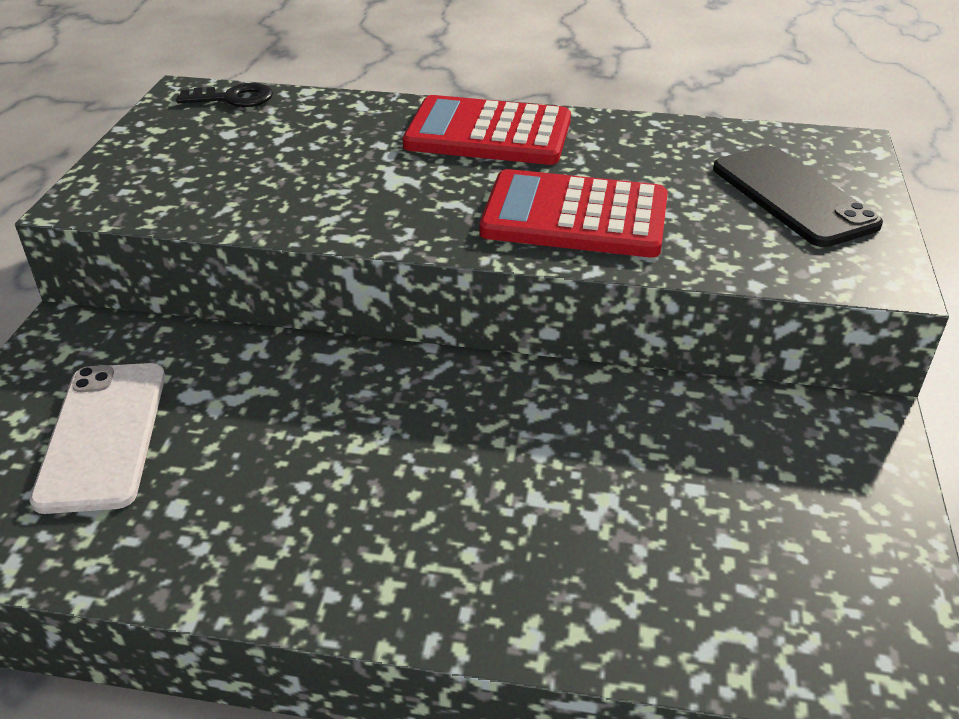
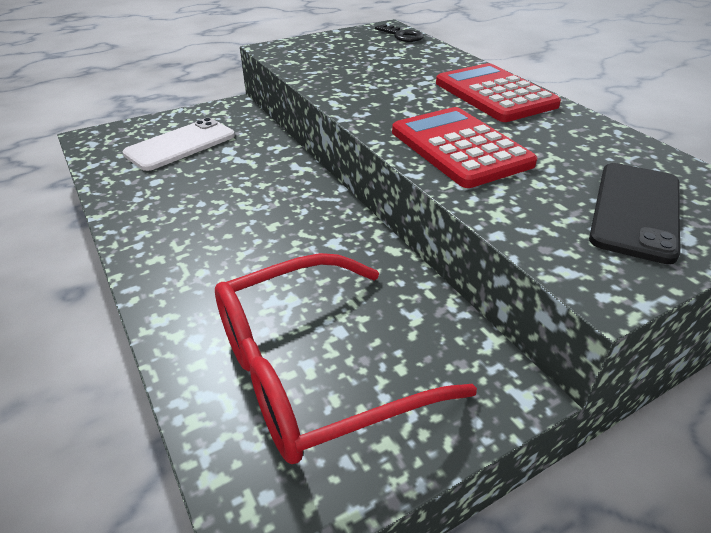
camera: 50 degrees right, 0 degrees up
(741, 541) = (313, 371): none -> red glasses

